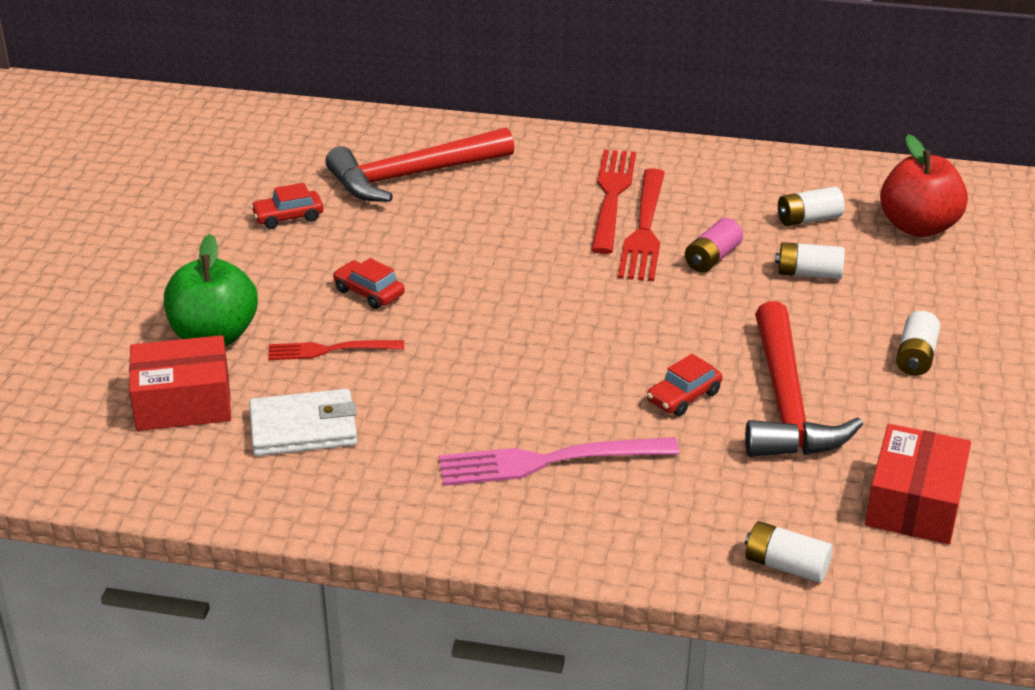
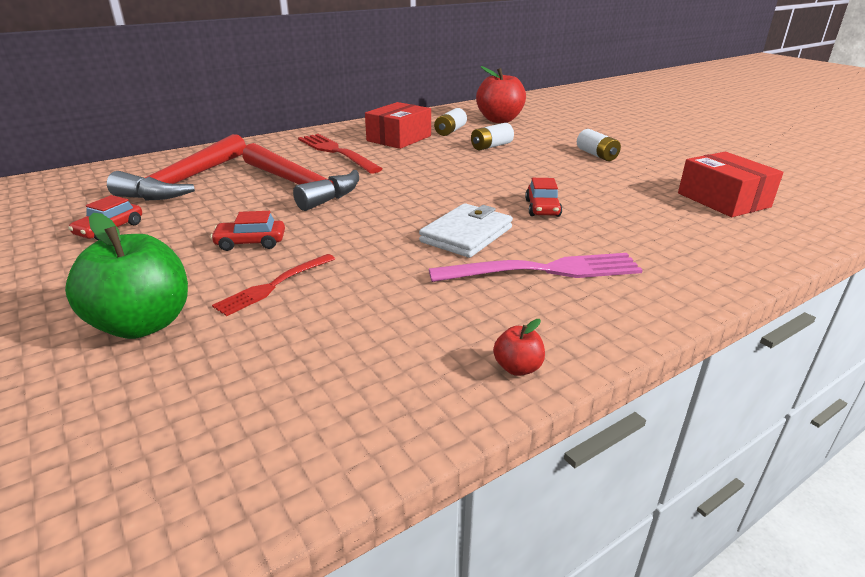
camera: 45 degrees left, 5 degrees down
(183, 402) = (180, 389): red box -> red box (399, 138)
(303, 428) = (337, 345): white wallet -> white wallet (466, 235)
(385, 520) = (517, 368): none -> red apple
(549, 461) = (543, 270): pink fork -> pink fork turned 135 degrees counterclockwise
(644, 229) = (379, 157): red fork -> none
(712, 258) = (436, 156): pink battery -> none
(786, 403) = (590, 190): red hammer -> red hammer (300, 186)
(786, 566) = (750, 251): white battery -> none

